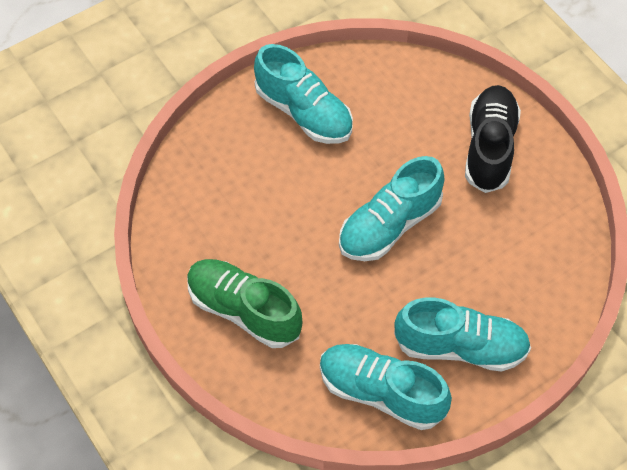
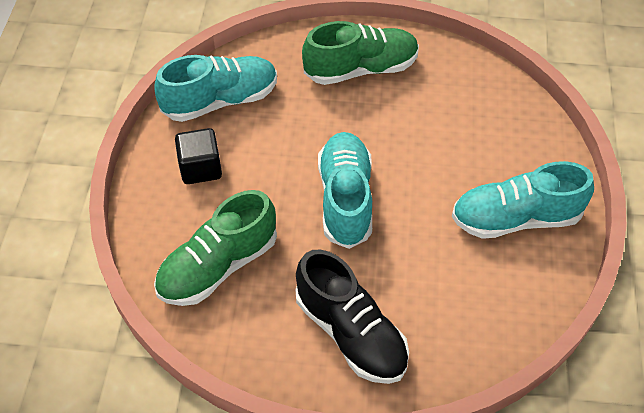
camera: 130 degrees right, 5 degrees down
(460, 347) = (200, 168): turquoise shoe -> black cube
(526, 262) = (218, 266): none -> green shoe

